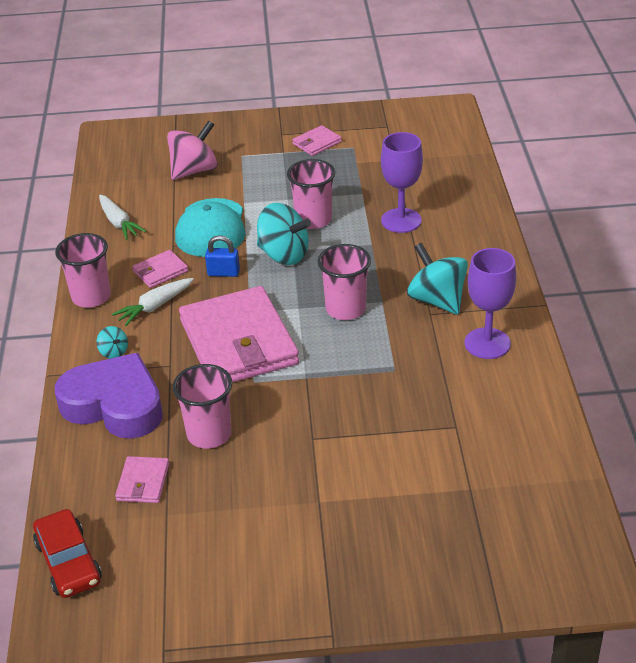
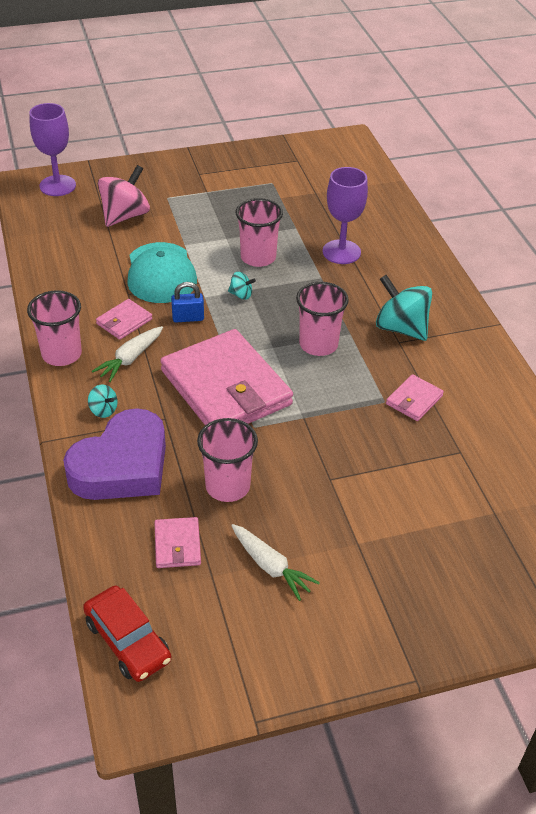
camera: 15 degrees left, 5 degrees up
(115, 405) = (122, 466): purple heart -> purple heart turned 120 degrees clockwise
(119, 223) = (66, 275): white carrot -> white carrot (271, 567)
(284, 255) = (241, 295): turquoise spinning top -> turquoise spinning top, size x0.47
(317, 143) = (236, 180): pink wallet -> pink wallet (414, 400)
(487, 343) = (461, 366): purple goblet -> purple goblet (57, 186)

